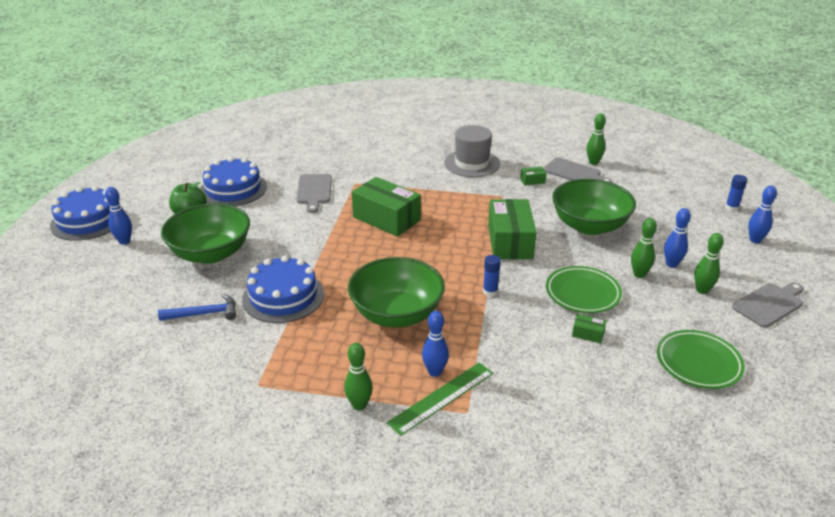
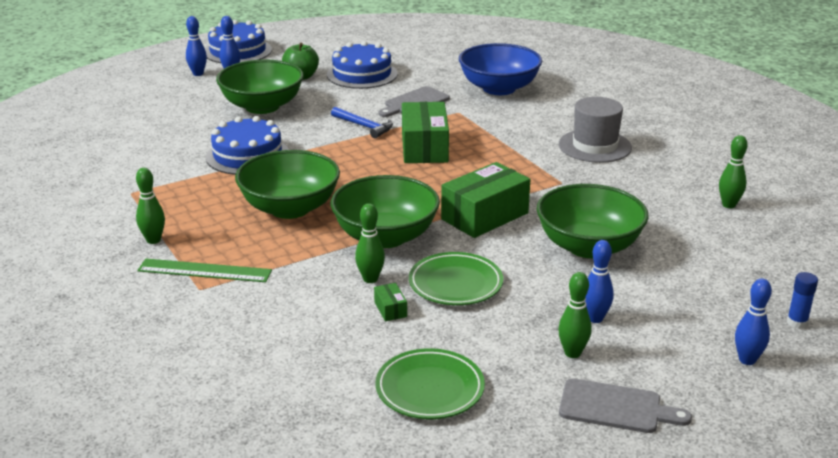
camera: 50 degrees right, 5 degrees down
(204, 313) = (186, 138): blue hammer -> blue hammer (364, 126)
(345, 154) = (499, 88): none -> blue bowl
(435, 372) = (234, 255): blue bowling pin -> blue bowling pin (198, 74)
(490, 292) = (385, 237): blue glue stick -> green bowl
(532, 181) = (621, 186): green box -> none
(574, 173) = (684, 202): grey cutting board -> none
(639, 274) = (541, 305): green bowling pin -> green bowling pin (370, 279)

